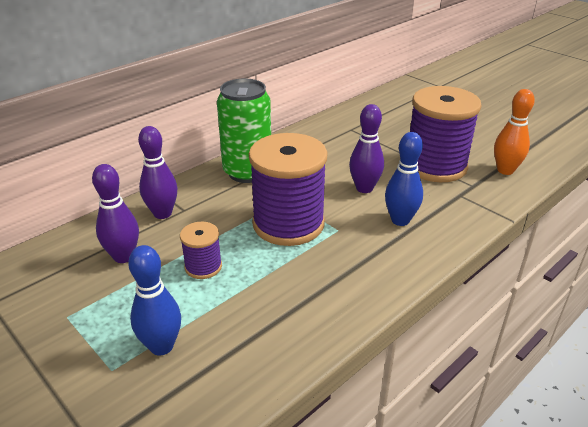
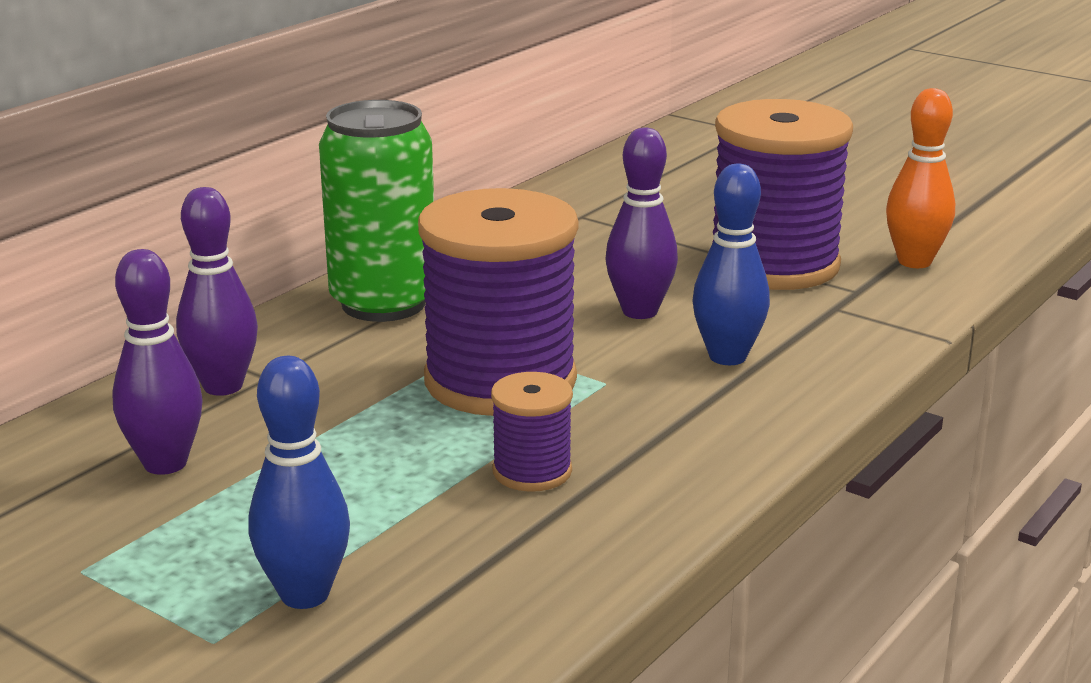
camera: 10 degrees left, 10 degrees down
(203, 267) = (345, 464): purple spool -> purple spool (532, 471)

